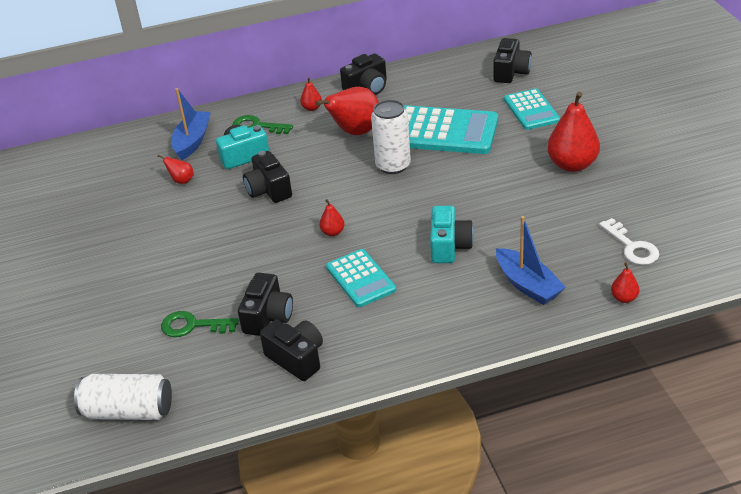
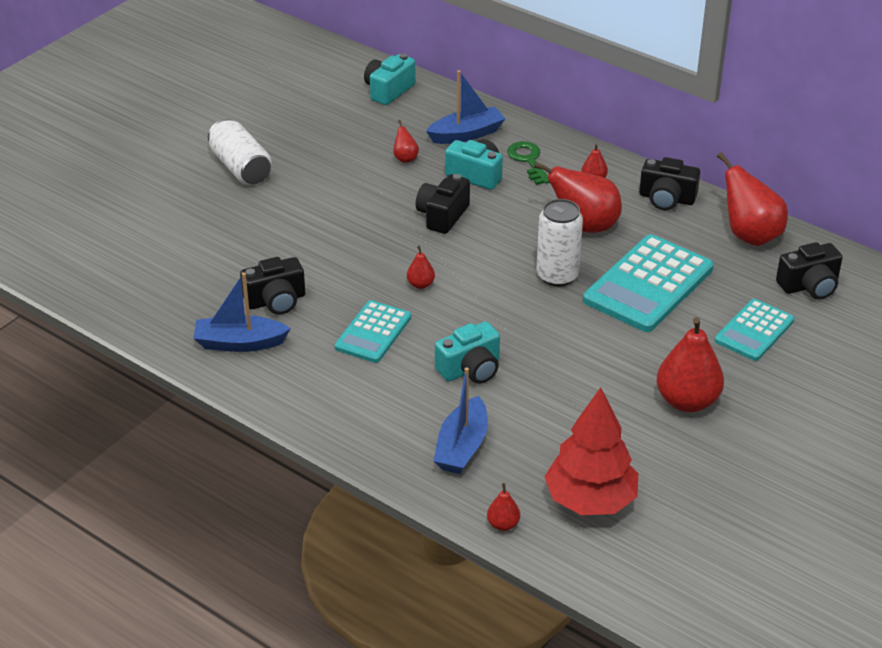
camera: 50 degrees right, 0 degrees up
(92, 156) = (388, 90): none -> turquoise camera
(128, 411) = (108, 281): white can -> white can (241, 167)
(193, 325) = (229, 263): green key -> none
(296, 358) = (240, 343): black camera -> blue boat
(440, 73) = (750, 236): none -> red pear
(443, 132) = (648, 284): turquoise calculator -> turquoise calculator turned 60 degrees clockwise
(632, 247) = (590, 500): white key -> red tree

